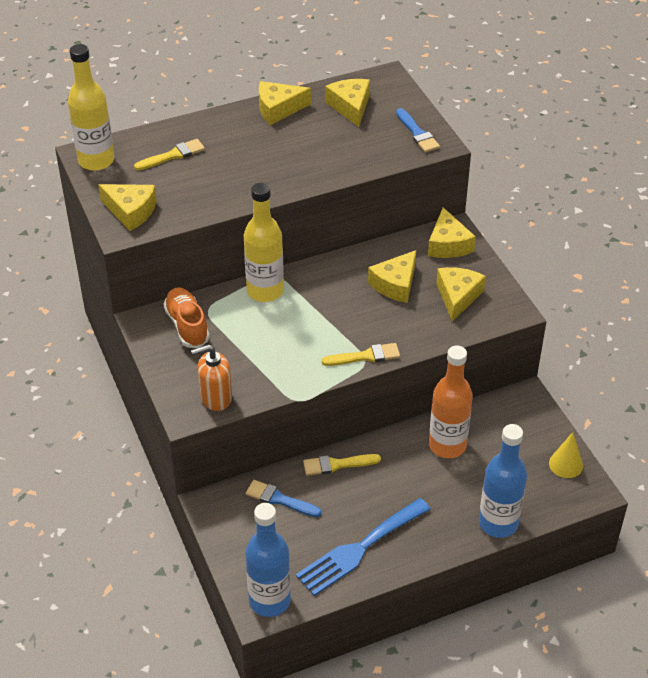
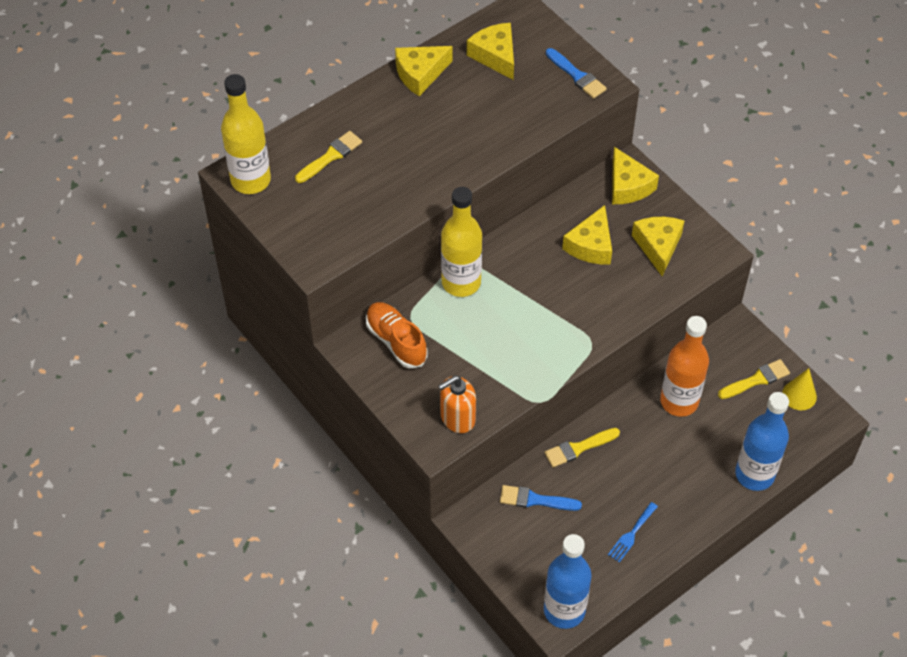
camera: 15 degrees left, 10 degrees up
(131, 212) = (314, 236): yellow cheese -> none
(359, 549) = (631, 534): blue fork -> blue fork, size x0.47
(365, 356) = (590, 336): yellow brush -> yellow brush (756, 380)

